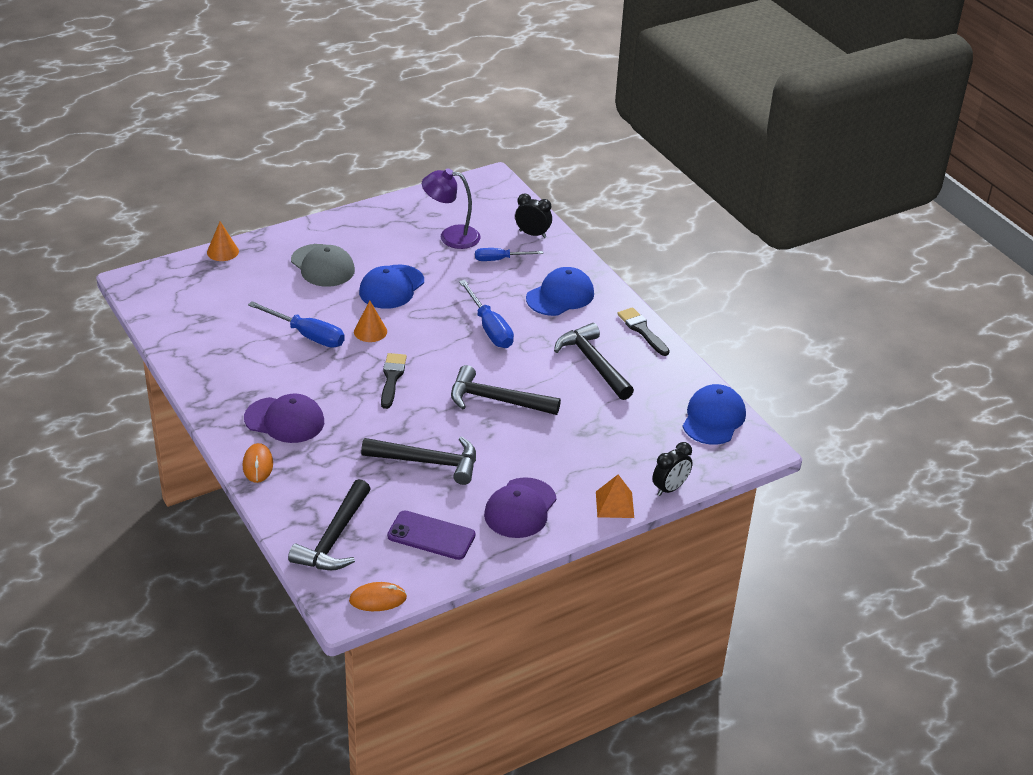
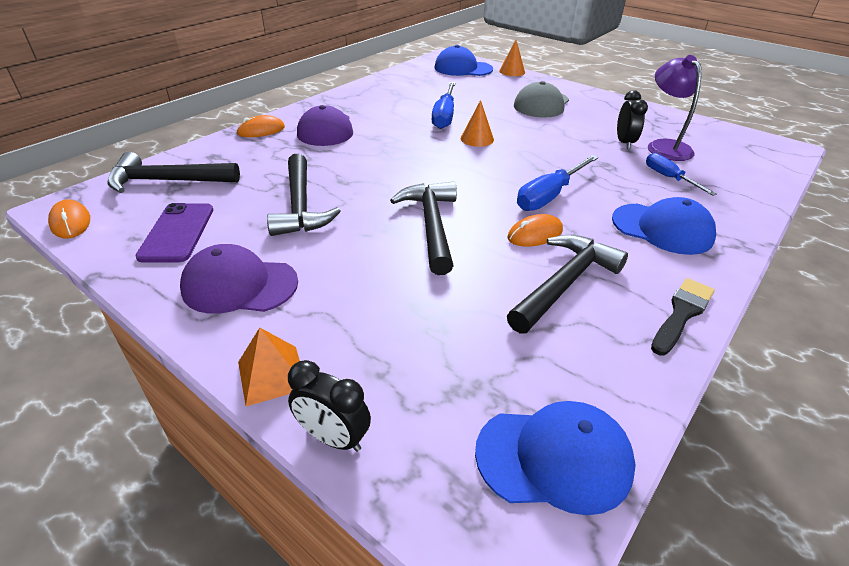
camera: 70 degrees right, 0 degrees up
(391, 287) = (550, 135): blue cap -> blue cap (463, 68)
(392, 378) = (419, 161): black brush -> none
(532, 234) = (741, 188): black clock -> black clock (624, 143)
(535, 355) = (535, 234): none -> orange mouse

